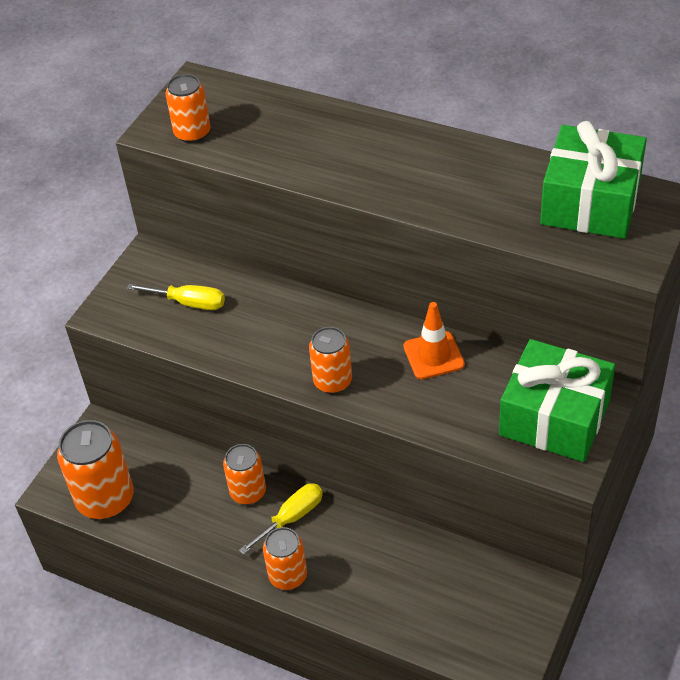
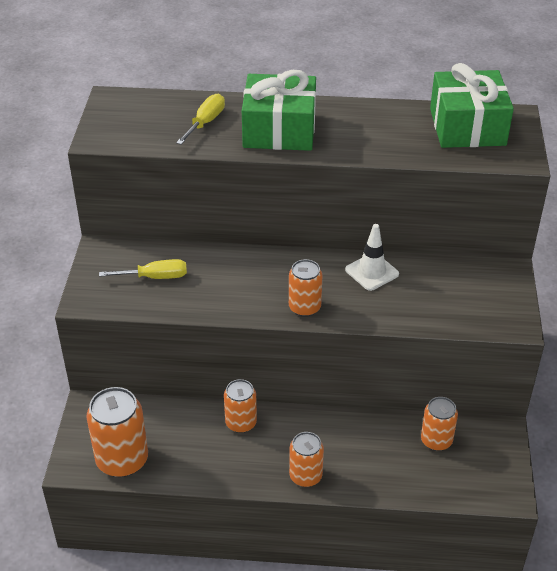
camera: 25 degrees left, 5 degrees down
(192, 133) = (131, 135): orange can -> orange can (436, 440)
(292, 518) = (286, 432): yellow screwdriver -> yellow screwdriver (205, 122)
(433, 355) = (372, 272): orange traffic cone -> white traffic cone
(554, 417) = (484, 293): green gift -> green gift (279, 130)

